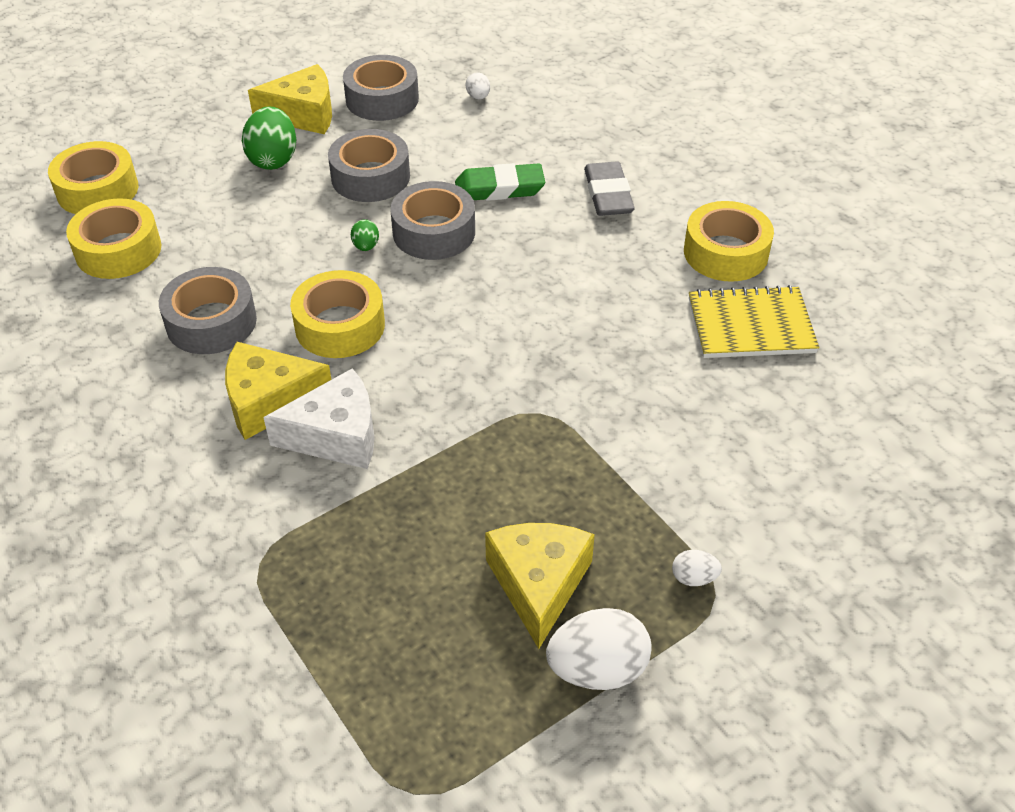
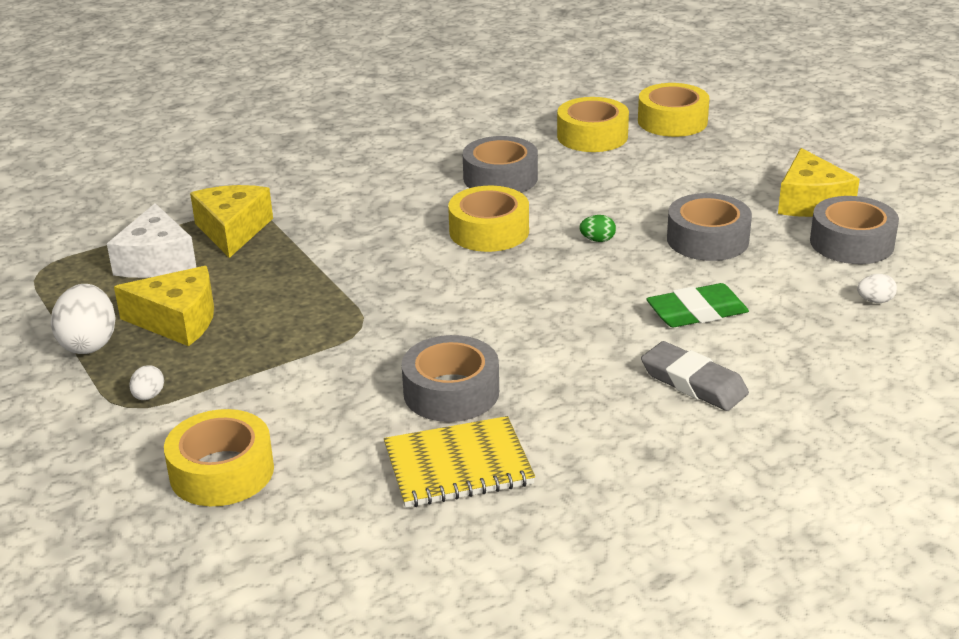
camera: 95 degrees right, 15 degrees down
(269, 401) = (405, 206): yellow cheese -> yellow cheese (232, 231)
(273, 159) = (729, 191): green egg -> none
(336, 435) = (361, 234): white cheese -> white cheese (156, 260)
(434, 232) = (620, 274): grey tape -> grey tape (451, 392)
(499, 188) = (697, 312): green eraser -> green eraser turned 75 degrees clockwise
(608, 194) = (693, 382): grey eraser -> grey eraser turned 45 degrees clockwise
(725, 253) = (586, 461): yellow tape -> yellow tape (222, 472)
(750, 325) = (458, 465): yellow notebook -> yellow notebook turned 75 degrees clockwise

